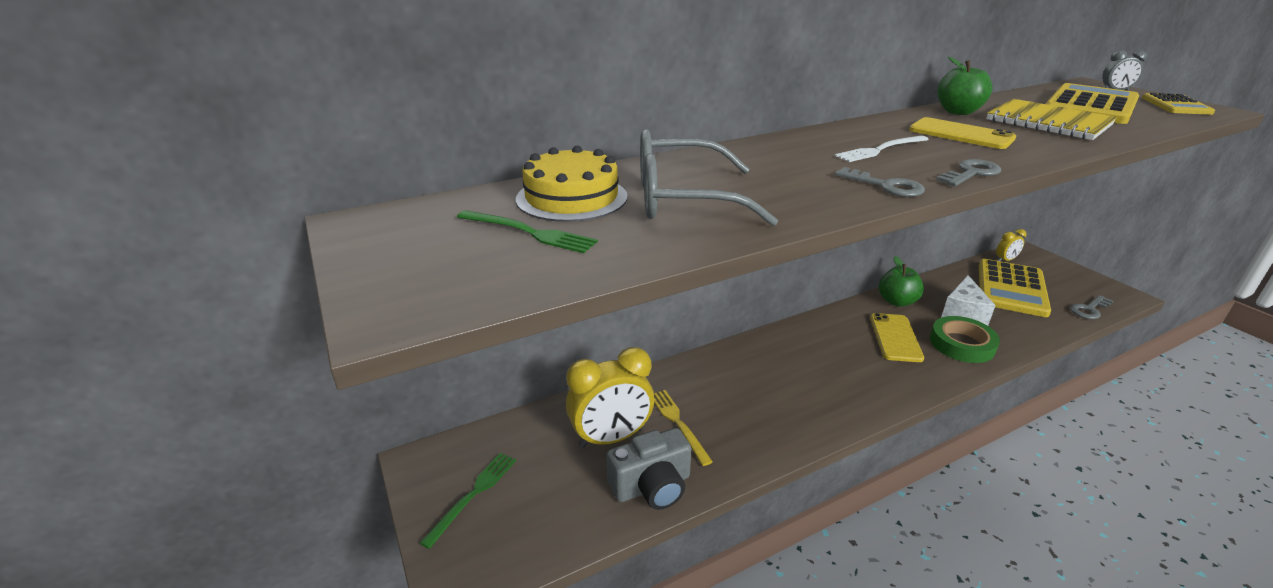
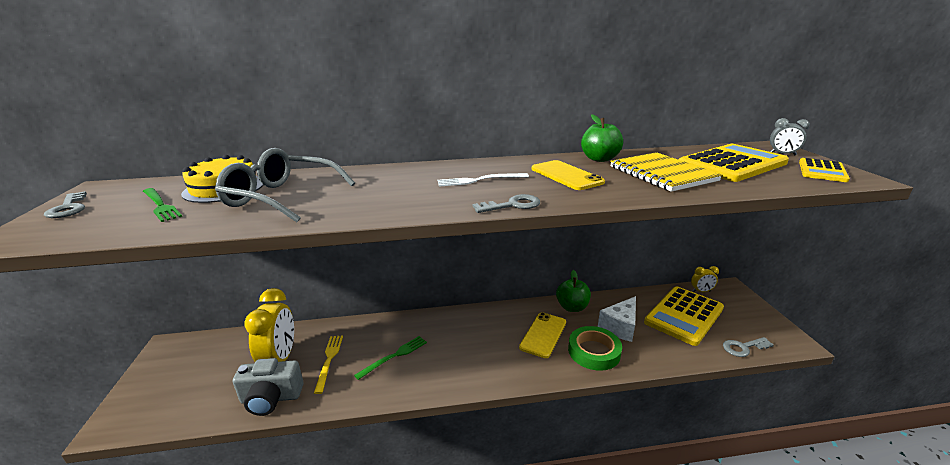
camera: 20 degrees right, 5 degrees down
(473, 495) = (172, 374): green fork -> green fork (394, 356)
(611, 438) = (280, 359): yellow clock -> yellow clock turned 90 degrees counterclockwise
(885, 186) = (429, 206): grey key -> grey key (68, 208)

